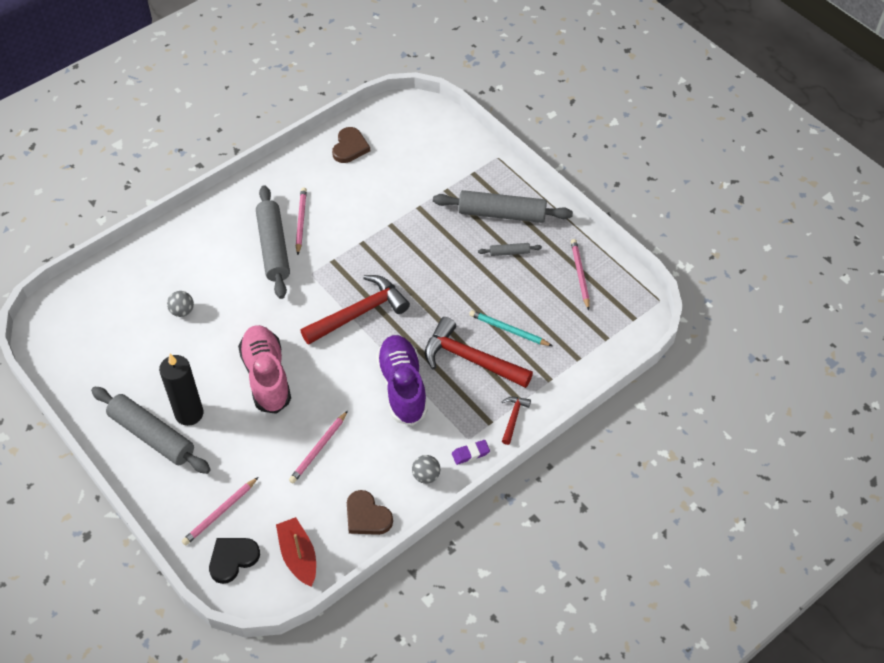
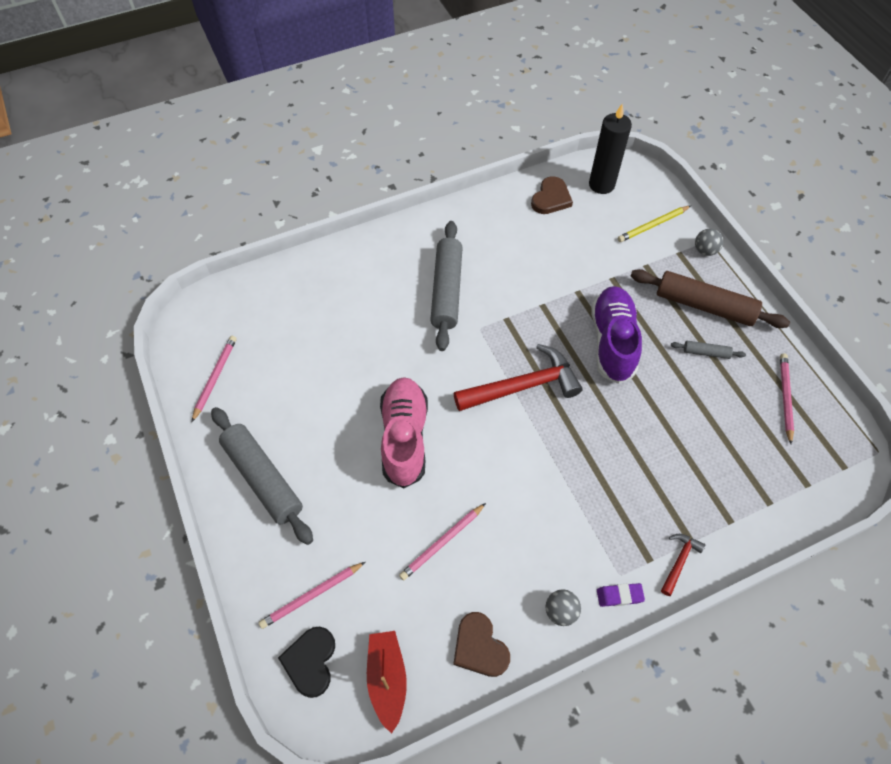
camera: 15 degrees right, 5 degrees up
(182, 311) = (333, 340): grey ball -> grey ball (705, 250)
(189, 413) = (309, 462): black candle -> black candle (601, 184)
(232, 559) = (310, 661): black heart -> black heart turned 60 degrees counterclockwise
(301, 221) = (482, 268): pink pencil -> pink pencil (215, 378)
(402, 387) = (554, 488): purple shoe -> purple shoe (612, 341)
(446, 153) = (653, 225): none -> yellow pencil
(470, 359) = (639, 472): red hammer -> none
(502, 214) = (704, 306): grey rolling pin -> brown rolling pin
(509, 330) = (691, 447): turquoise pencil -> none

